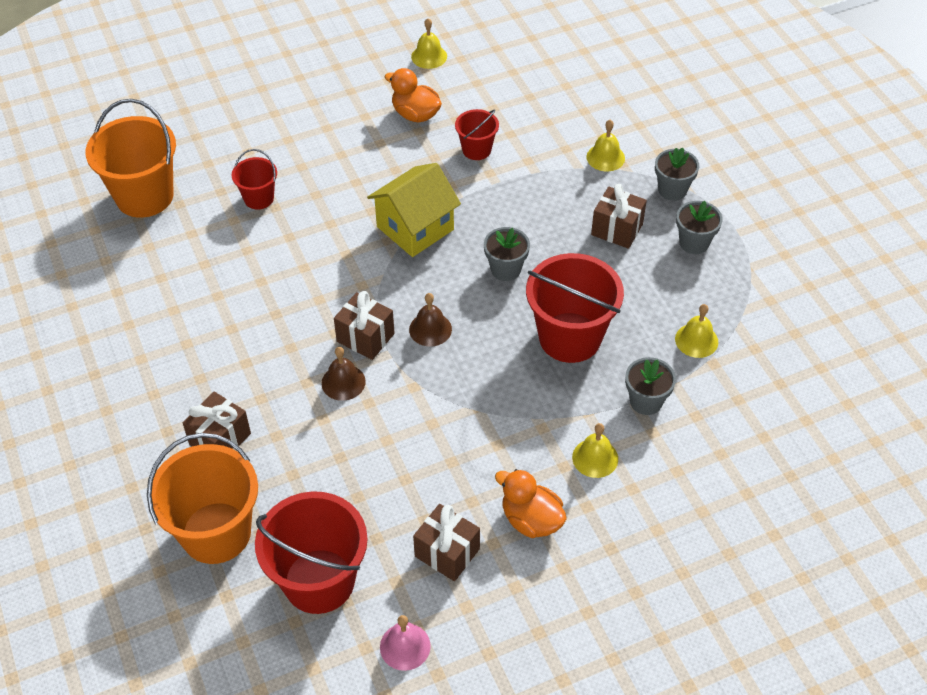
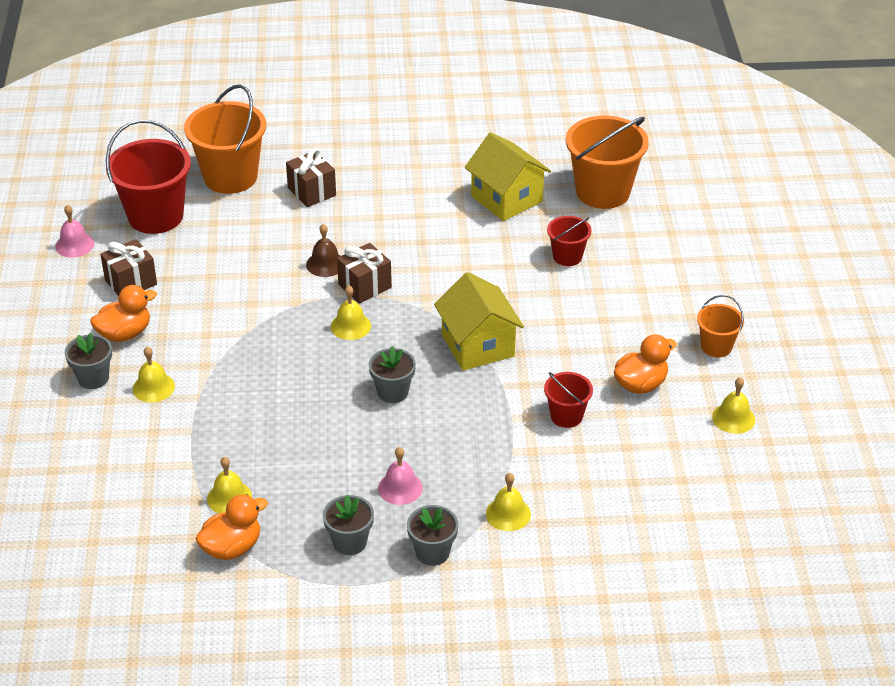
camera: 110 degrees right, 10 degrees down
(179, 266) = (506, 199): none -> yellow house
(346, 80) = (716, 346): none -> orange bucket
(430, 329) = (350, 326): brown bell -> yellow bell
(570, 337) = (287, 411): red bucket -> none
(617, 229) = (400, 488): brown gift -> pink bell
(646, 401) = (186, 438): grey flower pot -> grey flower pot (93, 378)
(748, 317) = (232, 547): none -> orange duck

